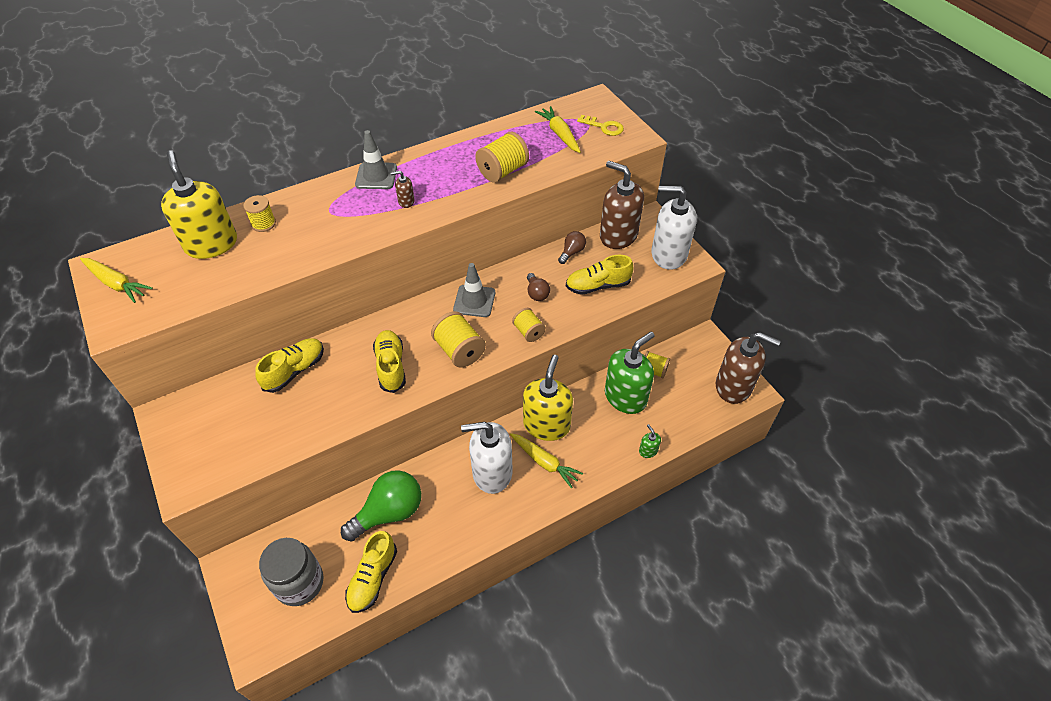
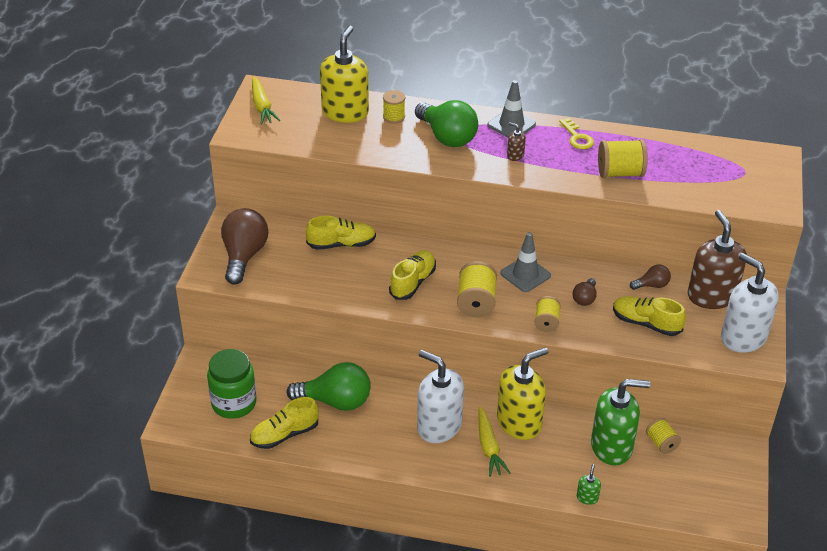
camera: 40 degrees right, 10 degrees down
(209, 442) = (244, 256): none -> brown light bulb
(299, 583) = (234, 403): grey jar -> green jar
(331, 216) = (447, 137): none -> green light bulb
(559, 134) = (705, 169): yellow carrot -> none
(604, 127) = (755, 184): yellow key -> yellow key (577, 137)
(733, 386) = (727, 504): brown soap dispenser -> none

